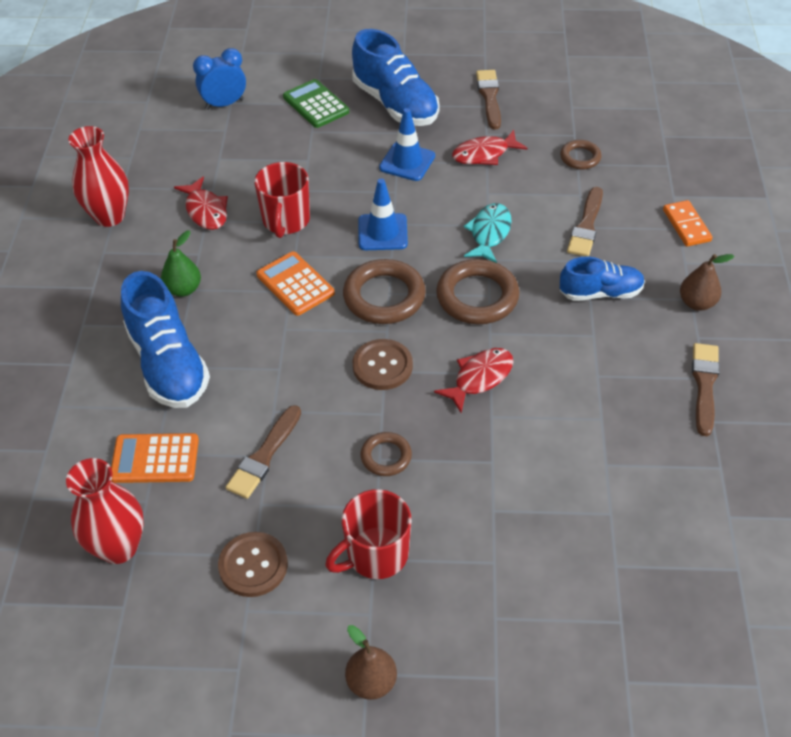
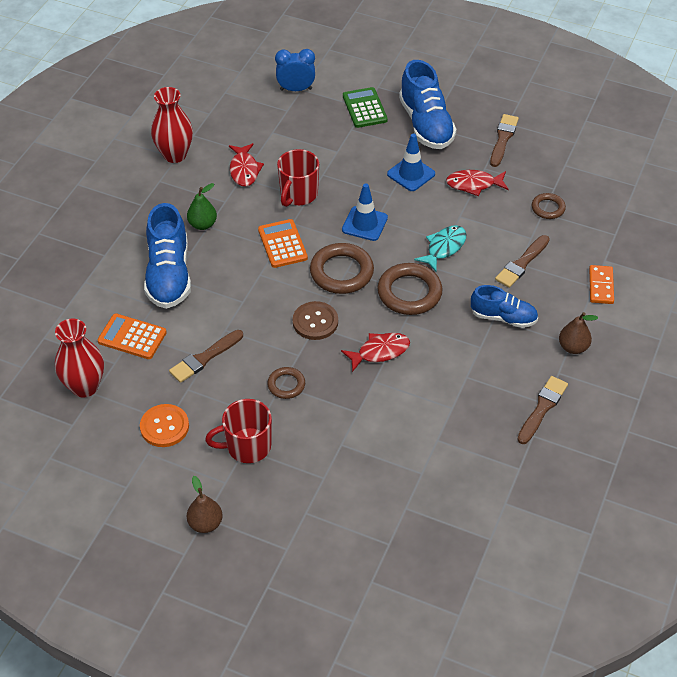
camera: 20 degrees right, 0 degrees up
(253, 565) = (164, 427): brown button -> orange button

